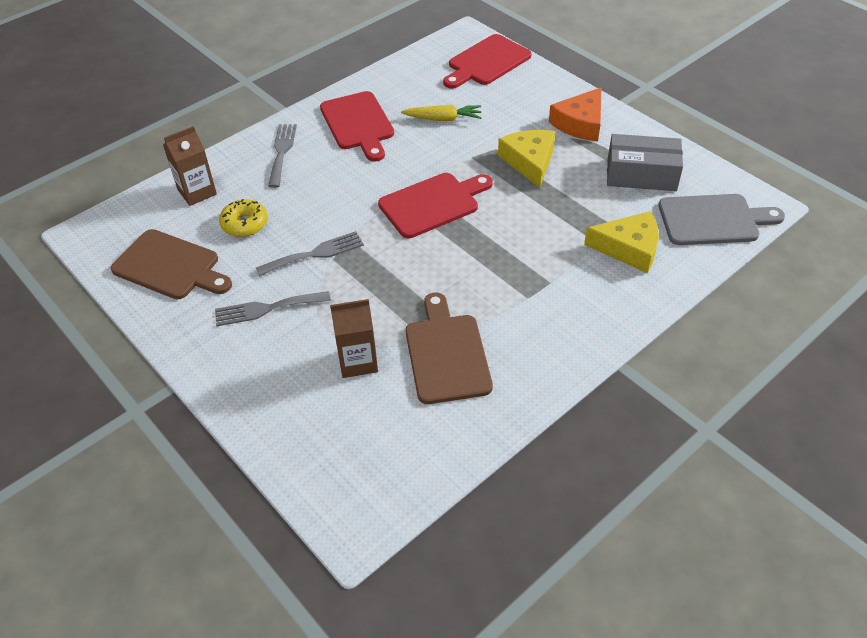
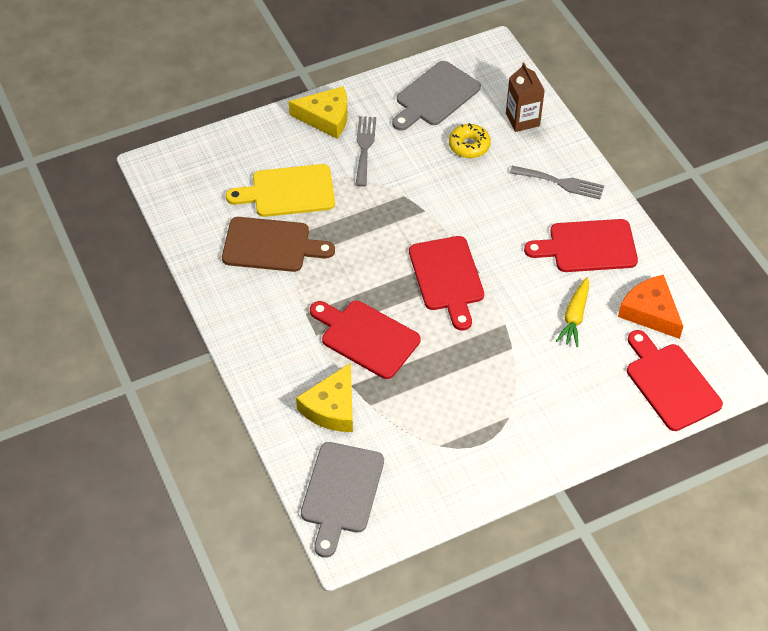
camera: 105 degrees right, 5 degrees up
(170, 266) = (435, 96): brown cutting board -> grey cutting board
(315, 254) = (414, 185): grey fork -> none
(358, 361) = (288, 191): brown carton -> yellow cutting board
(529, 161) = (482, 369): yellow cheese -> yellow cheese (326, 117)
(534, 244) = (366, 337): none -> red cutting board
(580, 123) = (529, 435): orange cheese -> orange cheese (650, 312)
(641, 174) = (428, 458): grey box -> none

